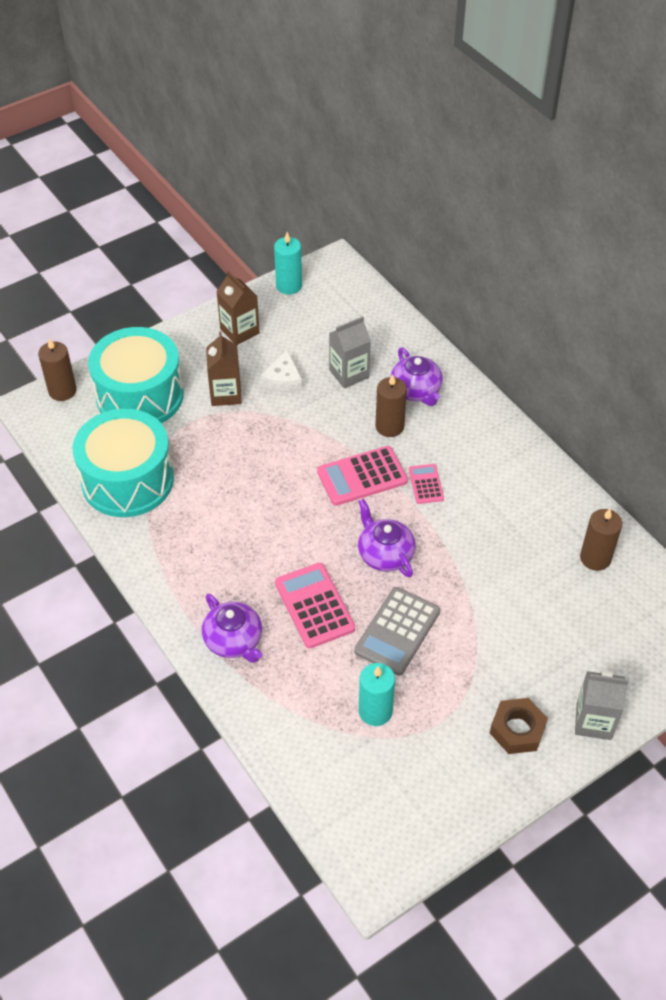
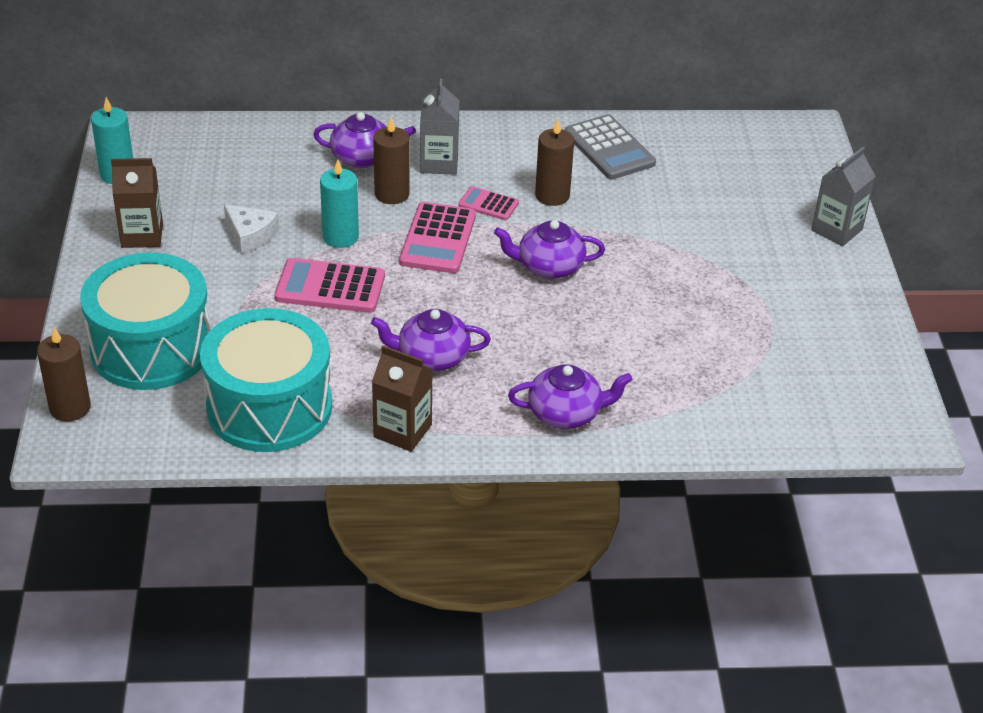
camera: 60 degrees left, 10 degrees down
(226, 394) = (223, 283): brown carton -> brown carton (402, 431)
(236, 537) = (432, 357): none -> purple teapot
(314, 606) = (571, 339): pink calculator -> pink calculator (330, 287)
(349, 374) = (292, 189): grey carton -> grey carton (439, 163)
(375, 711) = (729, 352): turquoise candle -> turquoise candle (340, 237)
(397, 631) = (648, 299): grey calculator -> grey calculator (609, 148)
(517, 730) = (814, 276): brown nut -> none
(595, 558) = (667, 149): brown candle -> brown candle (552, 195)

